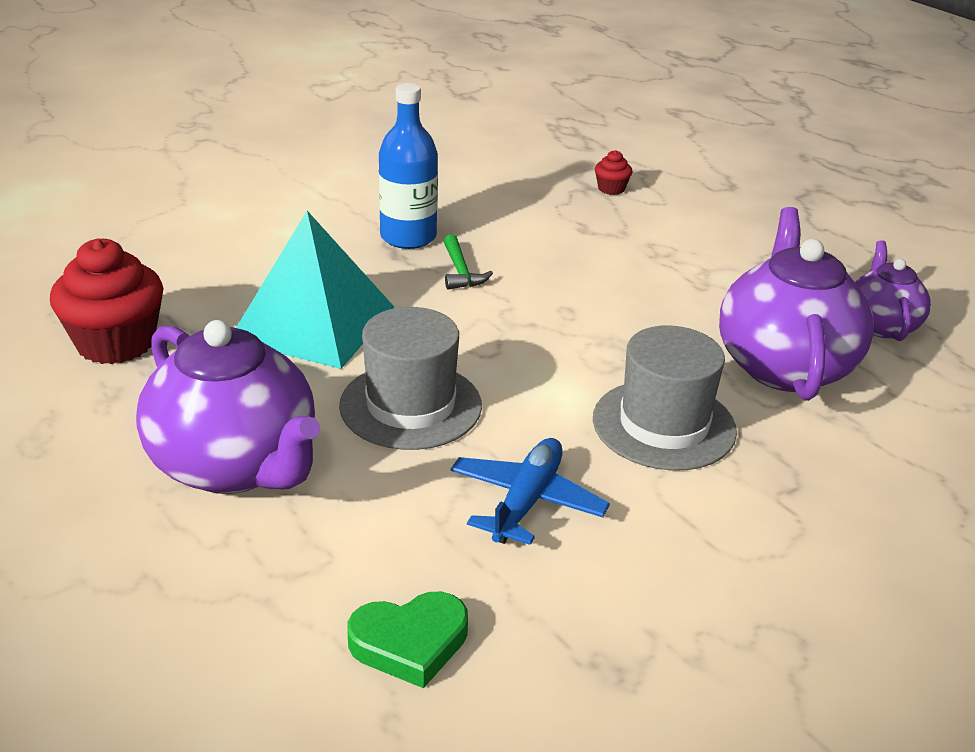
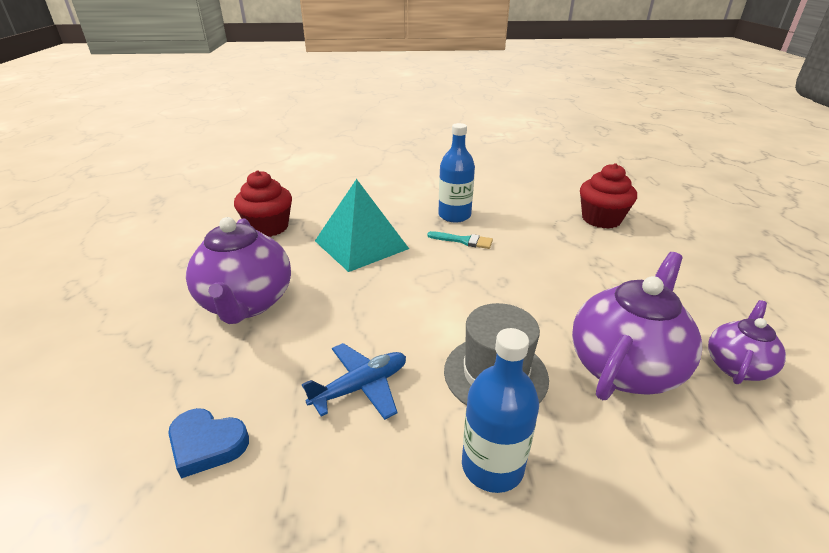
camera: 35 degrees right, 0 degrees up
(410, 405) = (360, 304): grey hat -> none
(410, 643) = (207, 444): green heart -> blue heart
(461, 272) = (464, 241): green hammer -> turquoise brush
(611, 189) = (601, 219): red cupcake -> red cupcake, size x2.19
(746, 515) = (492, 466): none -> blue bottle

